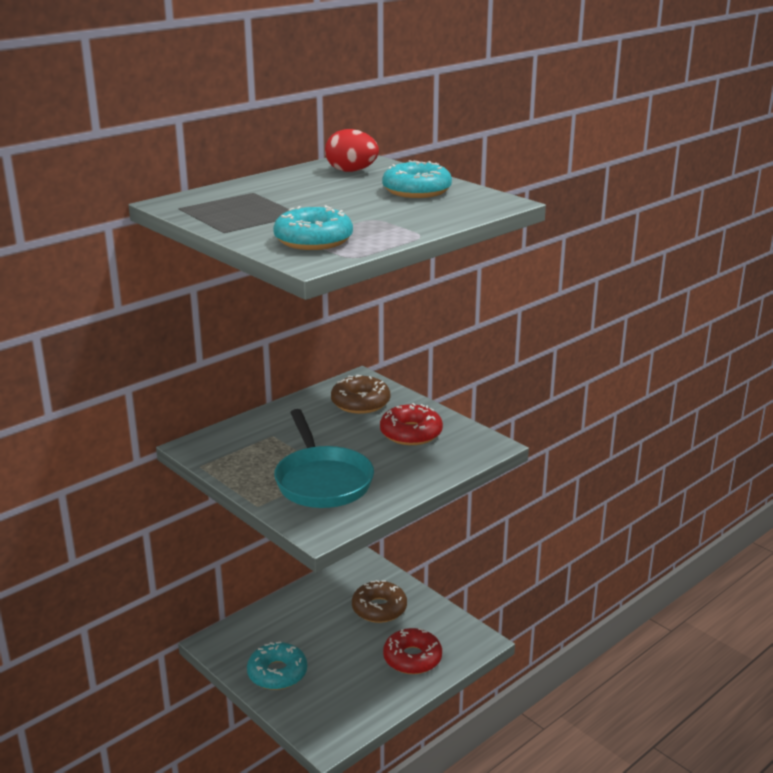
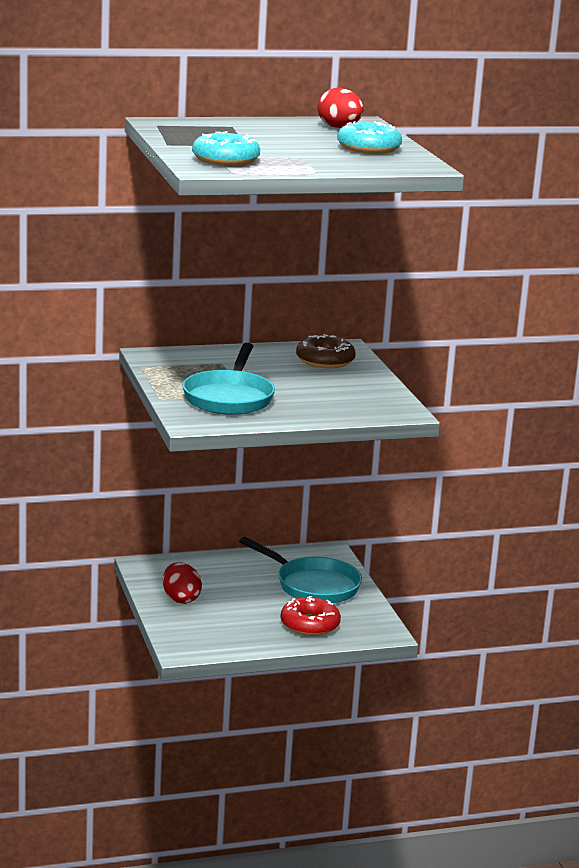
camera: 25 degrees right, 5 degrees down
(277, 673) = (180, 599): turquoise donut -> red egg
(379, 608) = (313, 585): brown donut -> turquoise pan
(411, 433) = (344, 389): red donut -> none

